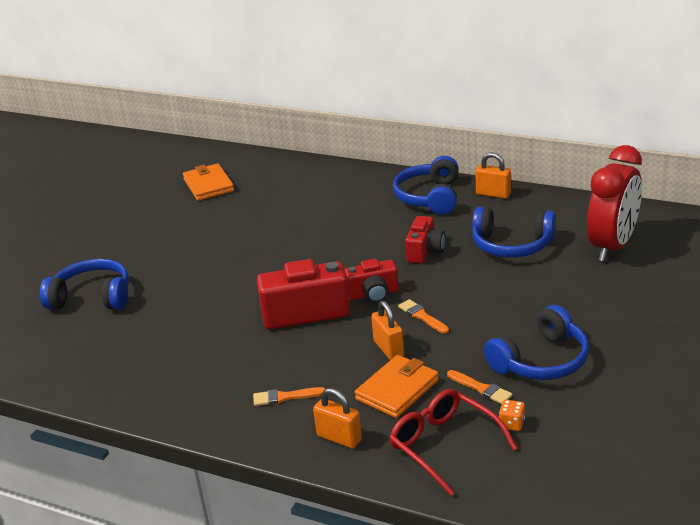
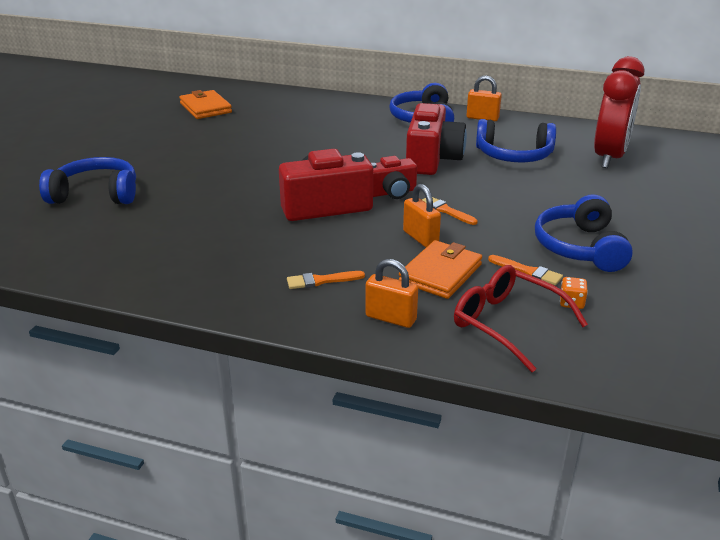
camera: 10 degrees left, 0 degrees up
(425, 251) = (432, 159): red camera -> red camera, size x1.67
(541, 361) = (579, 247): blue headphones -> blue headphones turned 135 degrees clockwise

